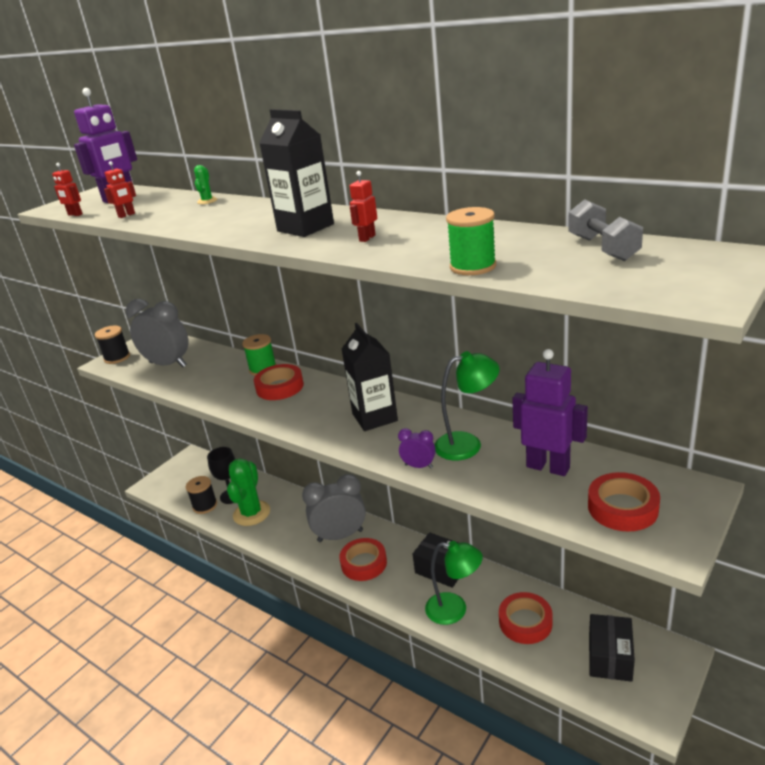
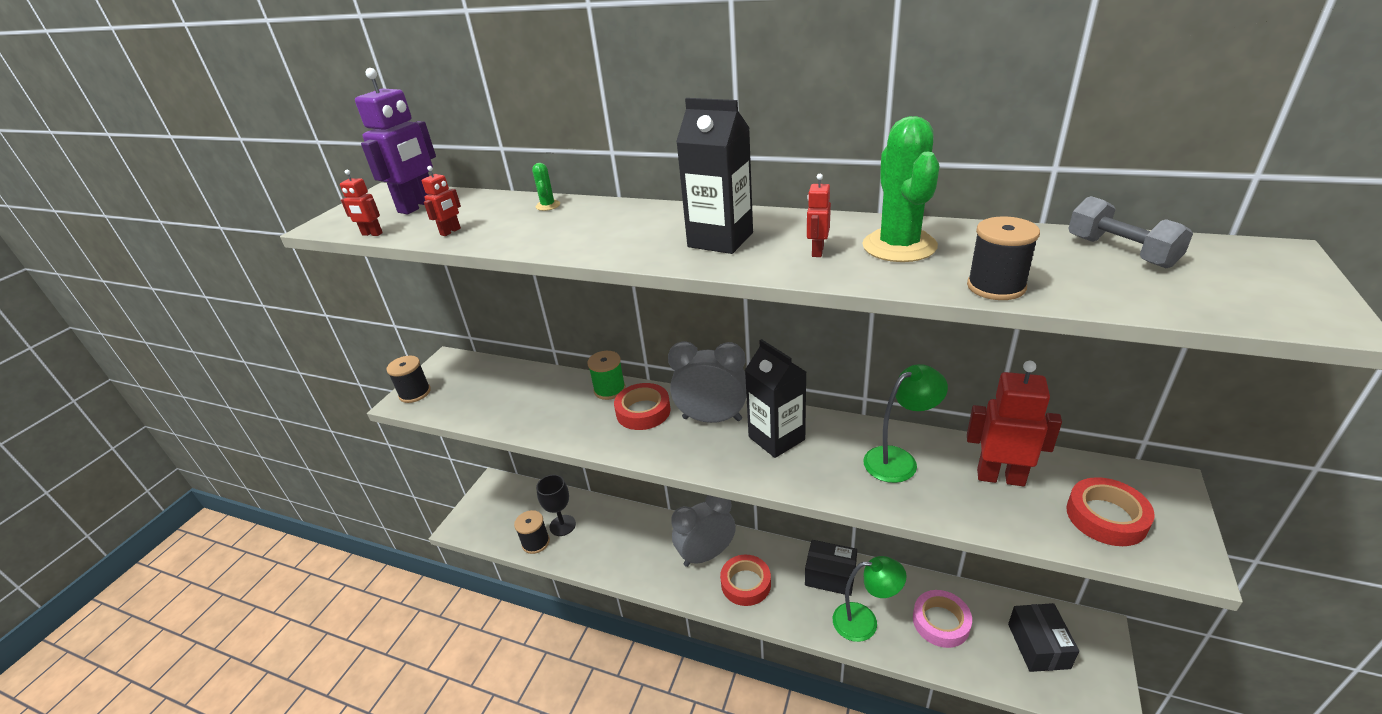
camera: 15 degrees left, 5 degrees up
(168, 364) = (487, 396): grey clock -> grey clock (712, 418)
(251, 513) = (595, 543): green cactus -> green cactus (899, 246)
(419, 466) = (862, 495): purple clock -> none
(473, 266) = (996, 286): green spool -> black spool
(525, 622) = (941, 622): red tape -> pink tape
(548, 467) = (1000, 477): purple robot -> red robot

